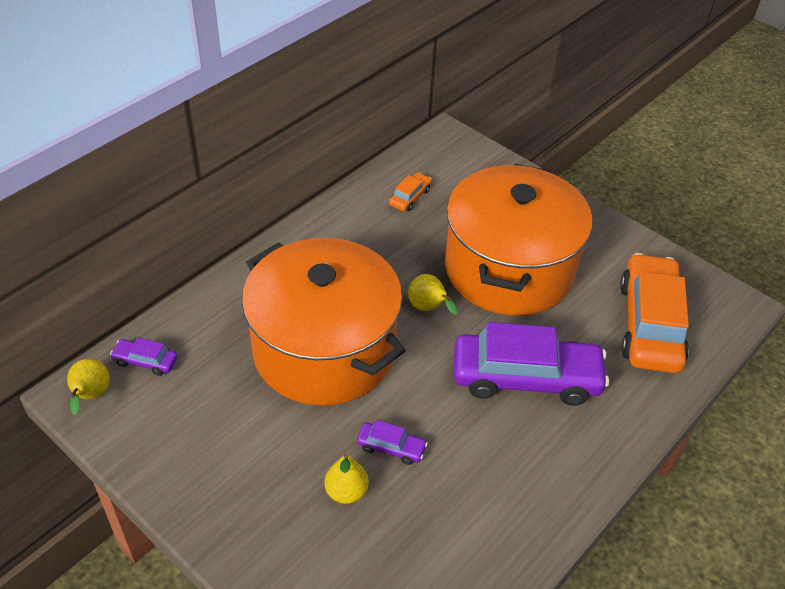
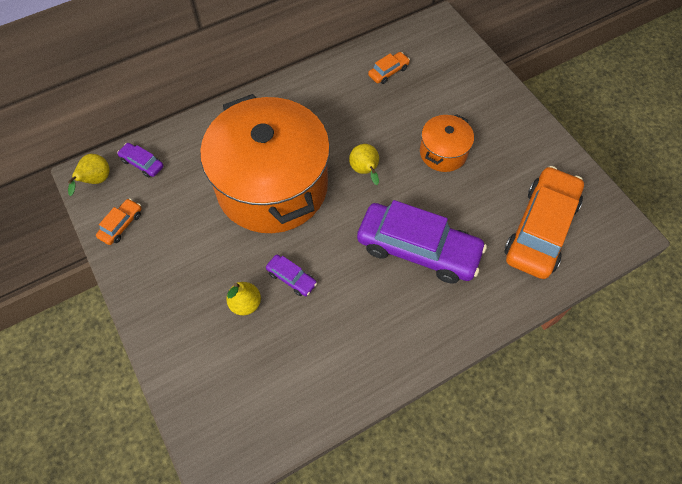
camera: 20 degrees right, 15 degrees up
(146, 440) = (121, 225): none -> orange car
(509, 269) = (443, 153): orange pot -> orange pot, size x0.45

